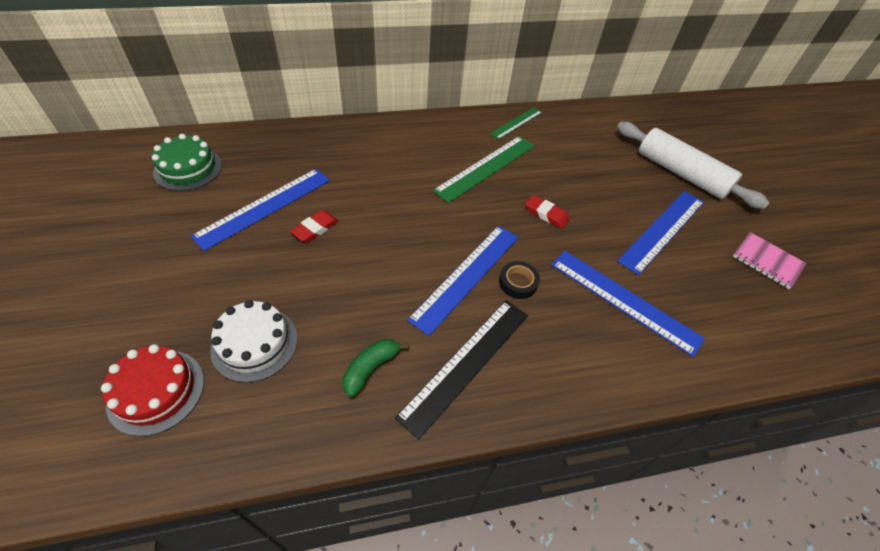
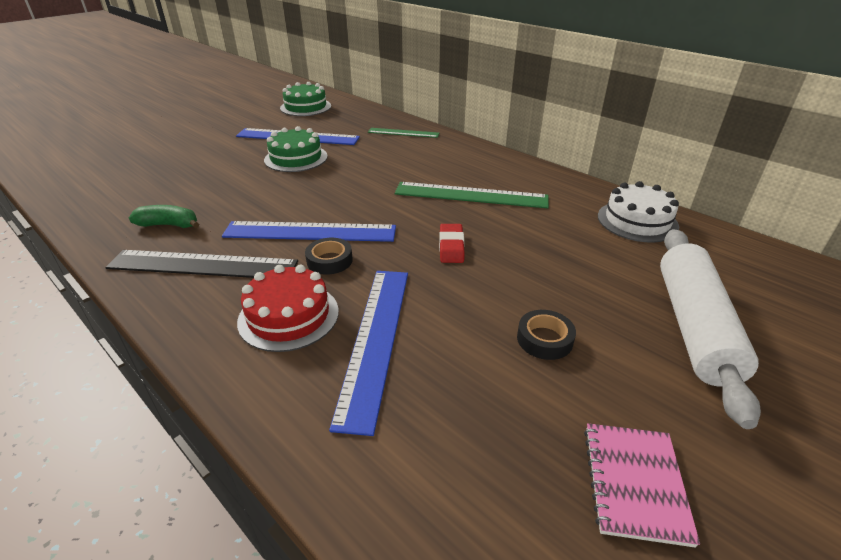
camera: 60 degrees right, 15 degrees down
(156, 391) = (109, 167): red cake -> red cake (288, 316)
(254, 343) = (166, 178): white cake -> white cake (637, 221)
(315, 229) = (296, 158): red eraser -> green cake
(516, 123) = (567, 188): green ruler -> green ruler (403, 133)
(662, 230) = (544, 339): blue ruler -> black tape

